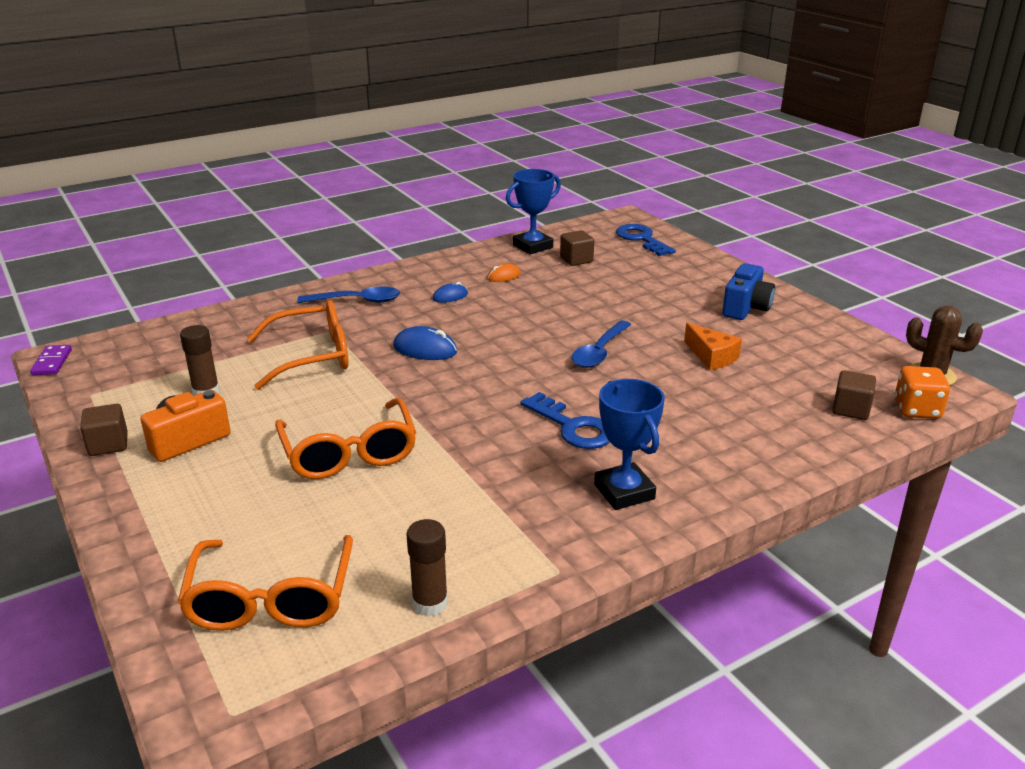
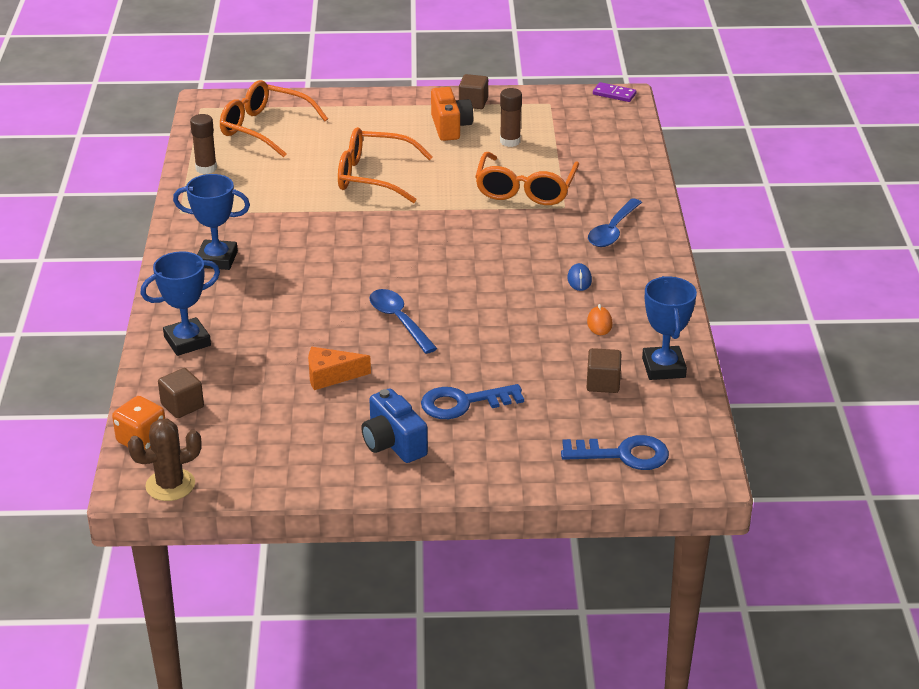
camera: 120 degrees right, 5 degrees up
(425, 349) = (488, 240): blue mouse -> none
(573, 427) = (308, 267): blue key -> blue key (463, 403)
(772, 447) = (187, 341): none -> blue trophy

